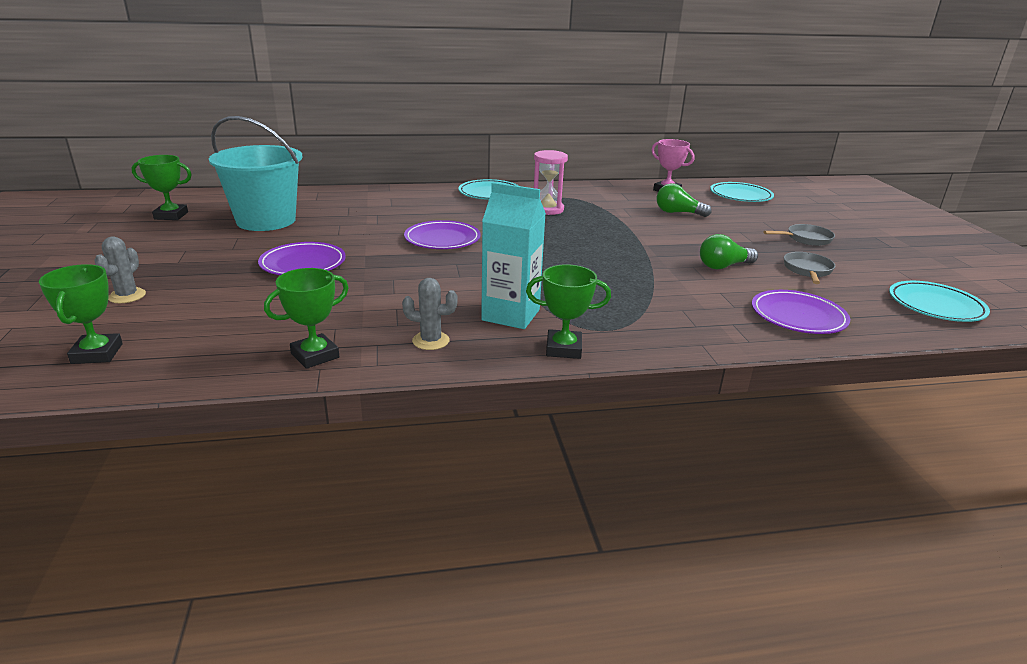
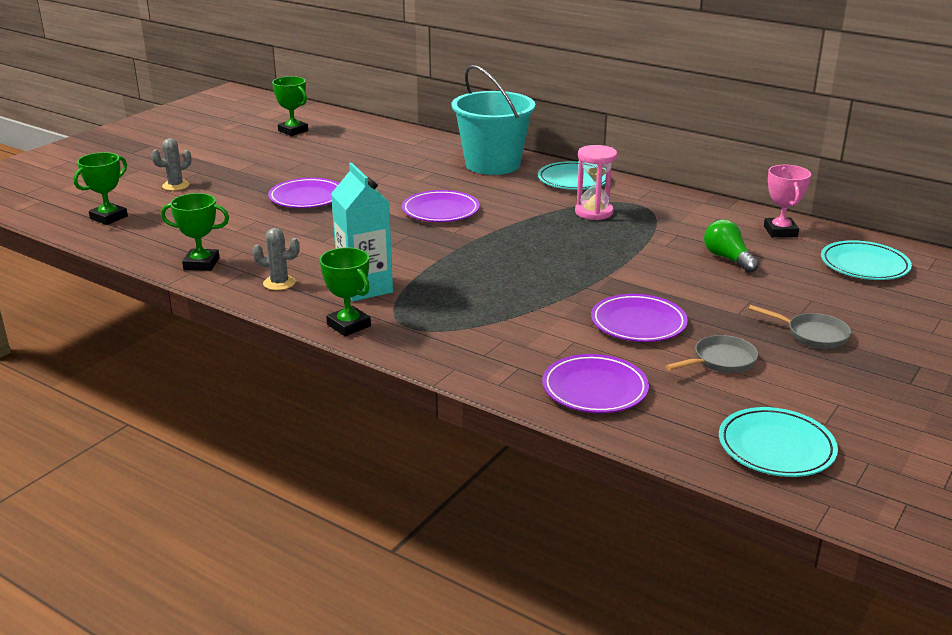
camera: 45 degrees right, 0 degrees up
(266, 220) = (345, 153): turquoise bucket -> turquoise bucket (492, 164)
(431, 341) = (279, 283): grey cactus -> grey cactus turned 45 degrees counterclockwise
(723, 266) = (638, 323): green light bulb -> purple plate

